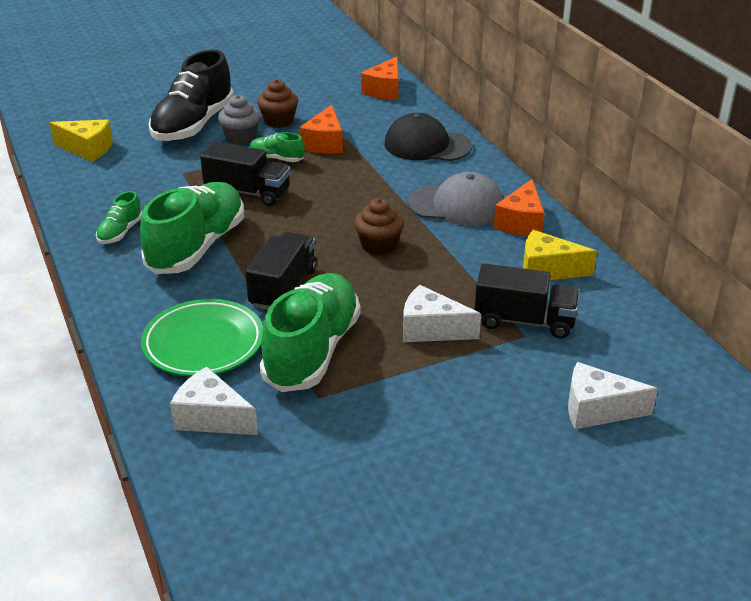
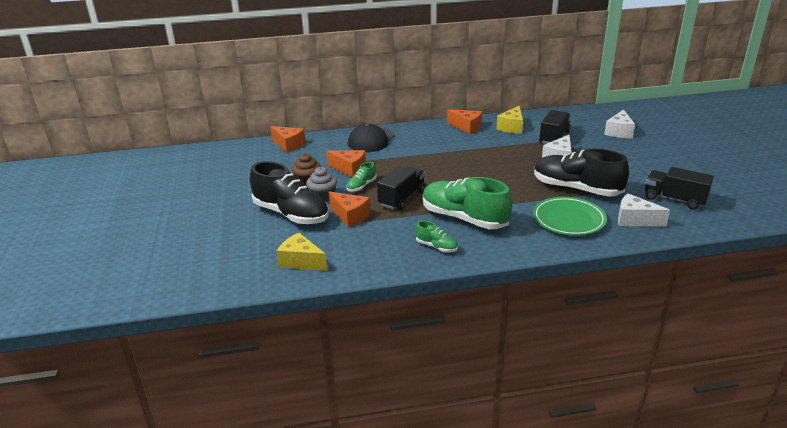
camera: 75 degrees left, 5 degrees down
(87, 149) = (301, 261): yellow cheese -> yellow cheese turned 90 degrees counterclockwise
(194, 162) = (350, 216): none -> orange cheese
(212, 417) = (635, 220): white cheese -> white cheese turned 75 degrees clockwise
(283, 288) = (516, 193): black truck -> black truck (674, 199)
(312, 350) = (576, 189): green shoe -> black shoe
(379, 245) = (478, 164): brown cupcake -> none
(456, 205) = (443, 140): grey cap -> none

